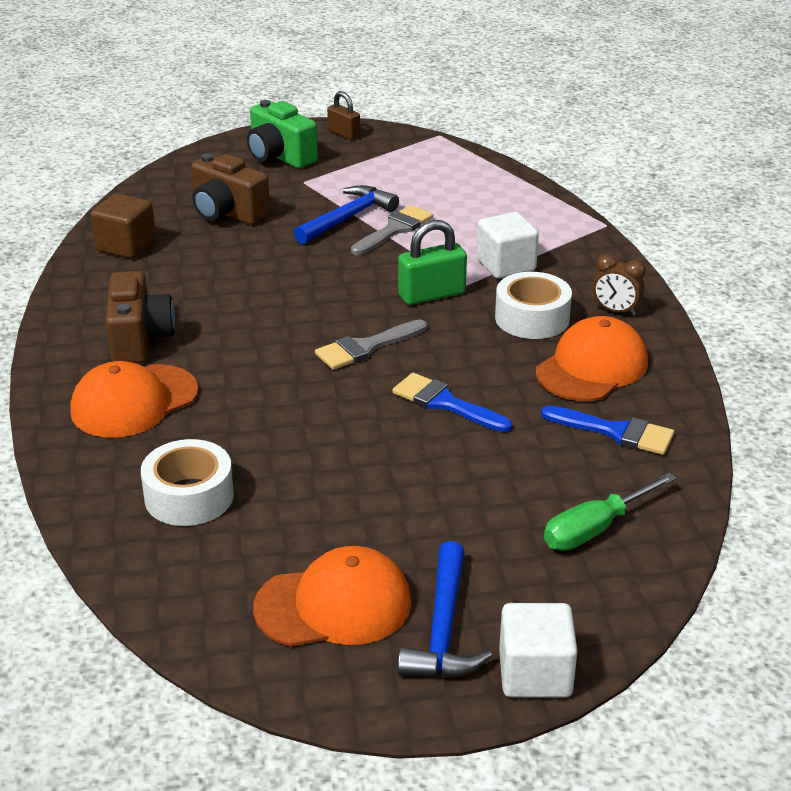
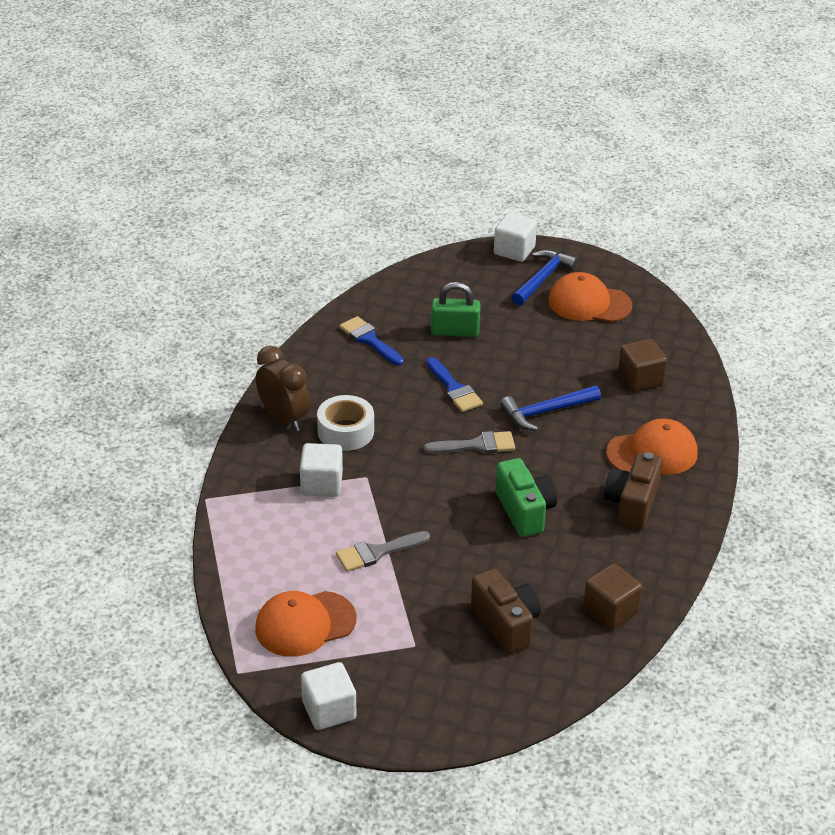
camera: 155 degrees left, 5 degrees up
(189, 496) = (640, 379): white tape -> brown cube
(280, 156) = (415, 694): green camera -> green camera (525, 511)
(344, 133) = (329, 710): brown padlock -> white cube
(348, 218) = (406, 580): blue hammer -> blue hammer (545, 412)
(431, 294) = (398, 475): green padlock -> green padlock (455, 331)
(592, 367) = (342, 383): orange cap -> orange cap (305, 624)
(594, 529) = (432, 296): green screwdriver -> none
(615, 311) = (284, 418): brown clock -> brown clock, size x1.69

